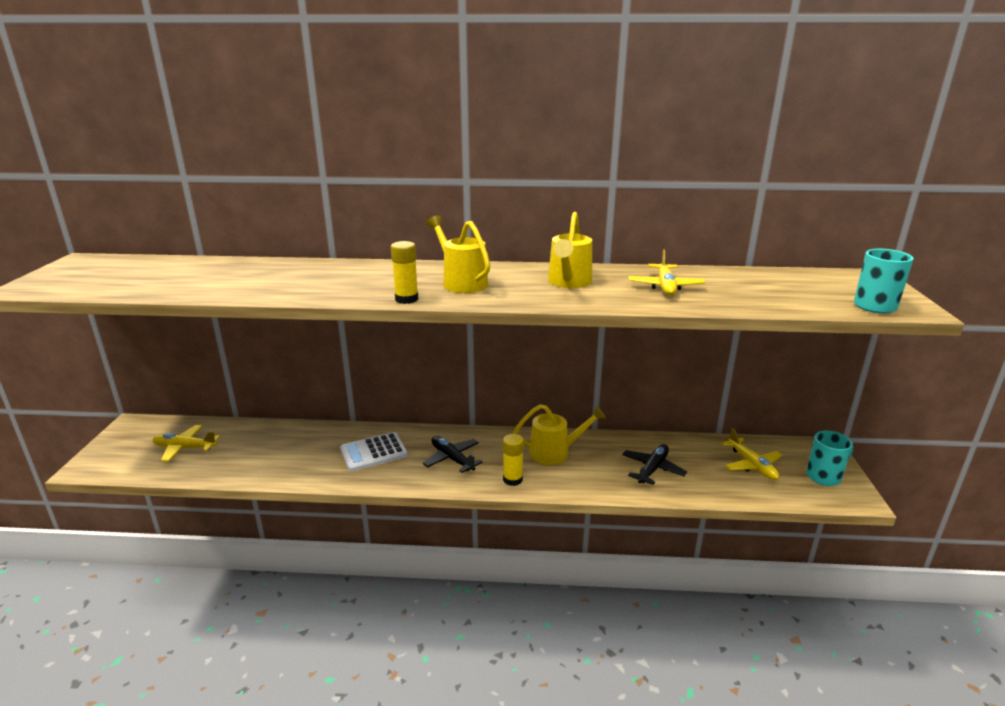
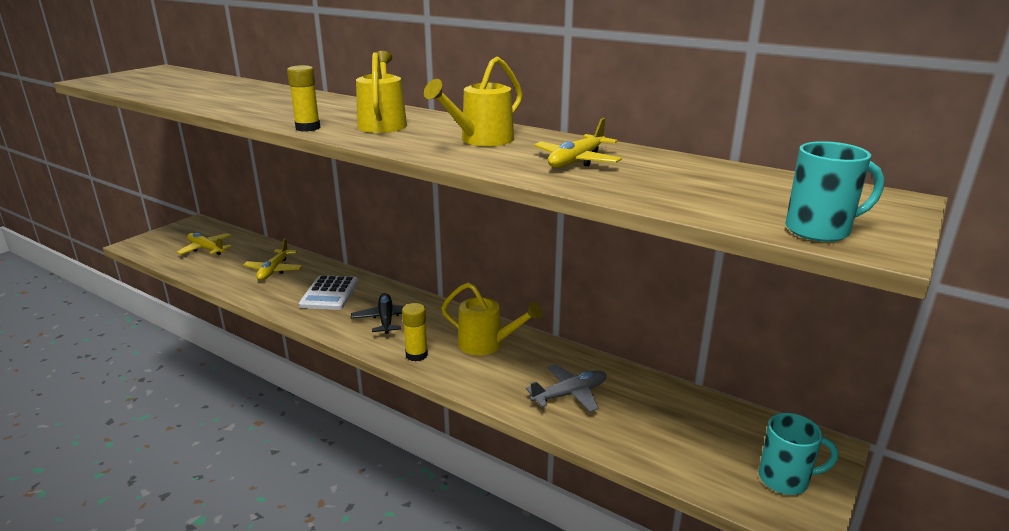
camera: 30 degrees right, 0 degrees up
(373, 452) = (329, 293): white calculator -> white calculator turned 90 degrees counterclockwise
(652, 469) = (570, 394): black plane -> grey plane
(752, 465) = (698, 431): yellow plane -> yellow plane (274, 270)

